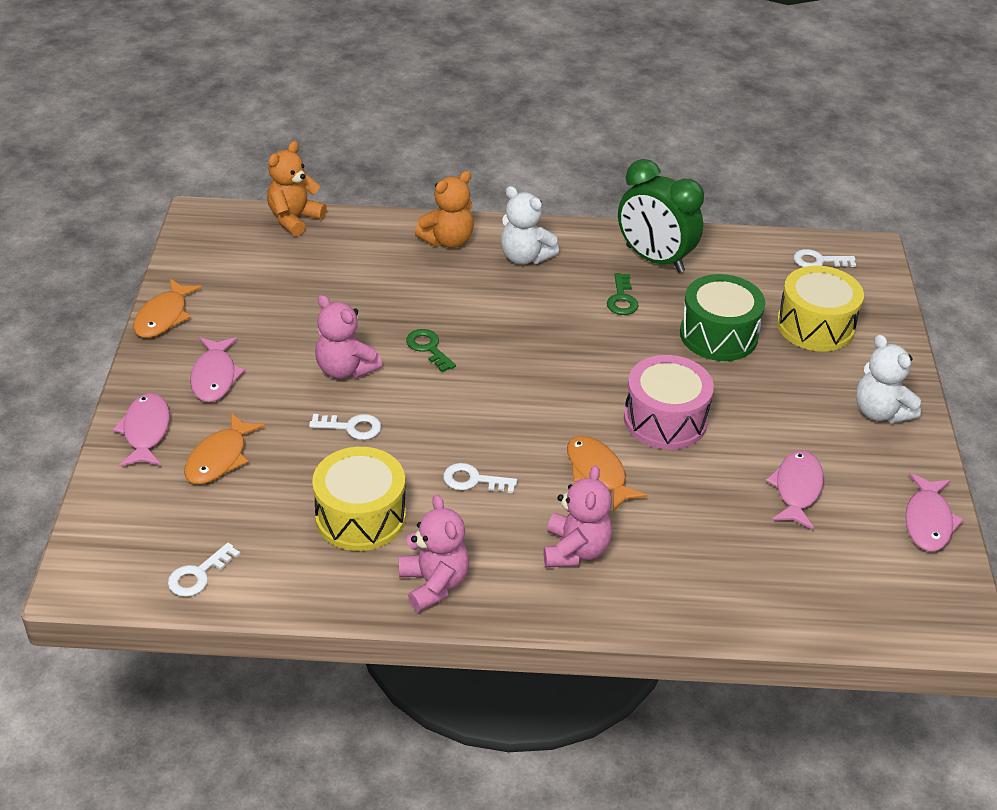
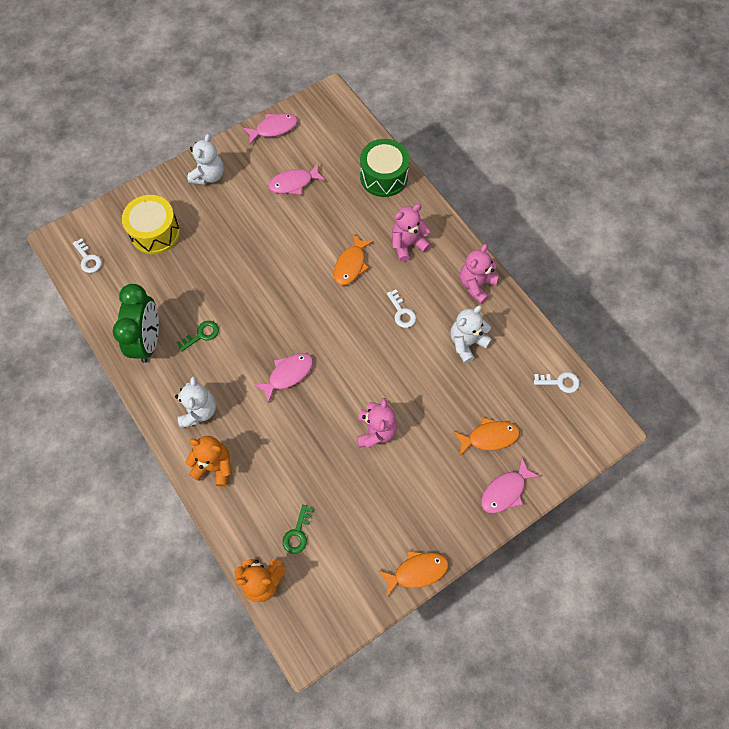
camera: 125 degrees left, 25 degrees up
(215, 377) = (438, 494): pink fish -> pink fish (288, 374)
(351, 427) = (414, 393): white key -> none
(360, 516) = (466, 343): yellow drum -> white teddy bear
(428, 348) = (324, 402): green key -> green key (297, 533)
(665, 420) = (289, 258): pink drum -> none
(718, 335) = (199, 271): green drum -> green drum (384, 176)

